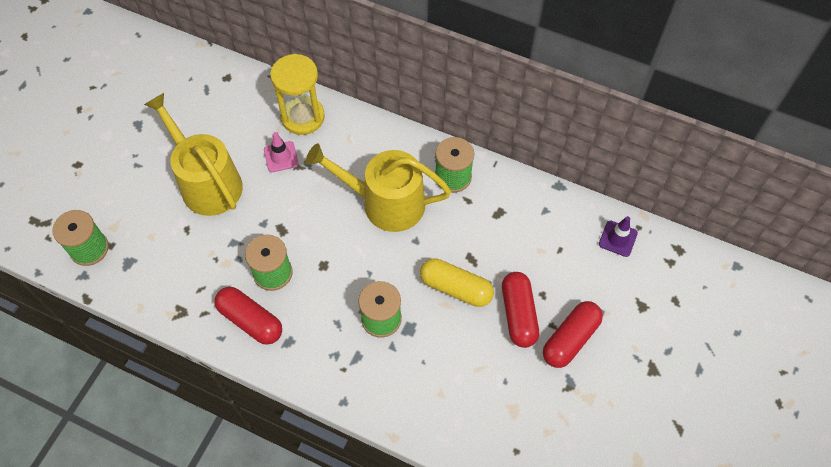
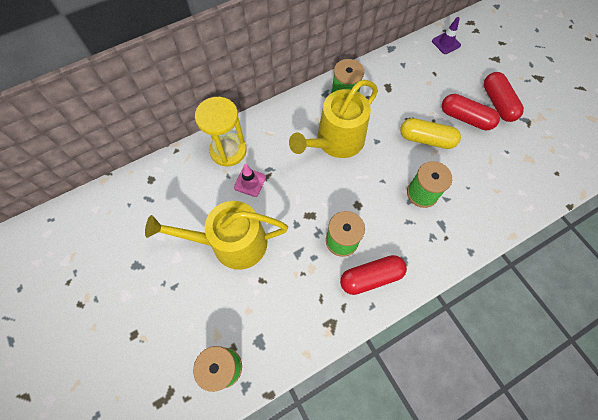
camera: 55 degrees left, 5 degrees up
(456, 288) = (426, 139): yellow capsule -> yellow capsule turned 45 degrees clockwise

